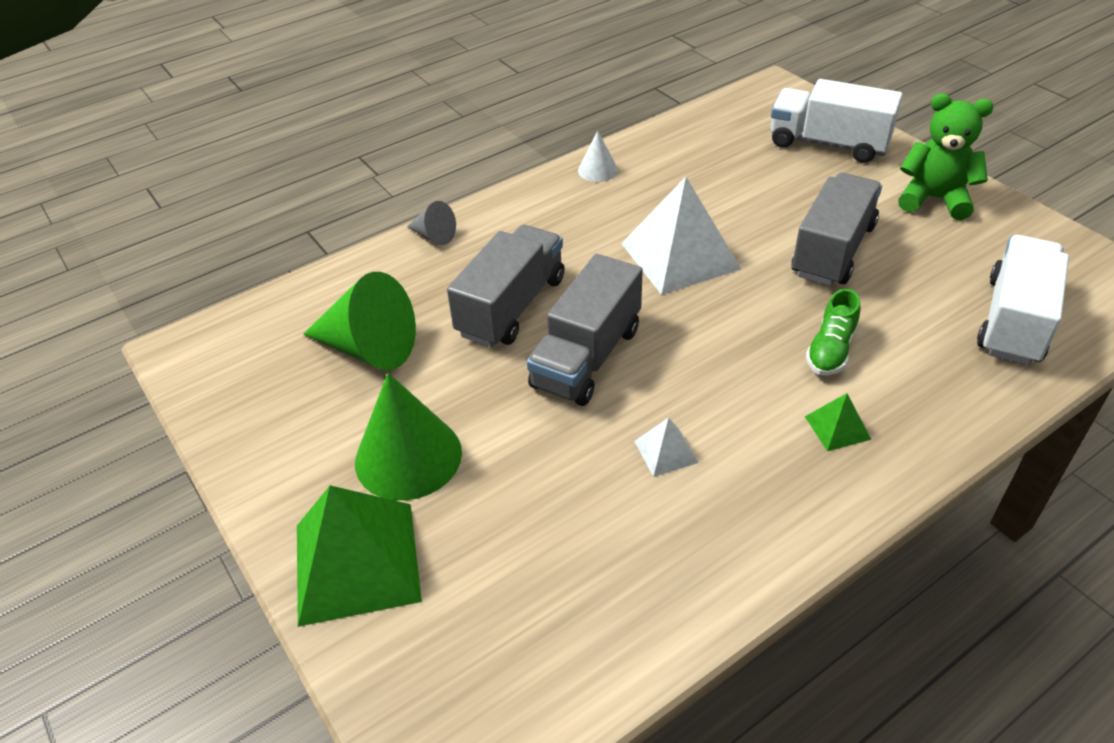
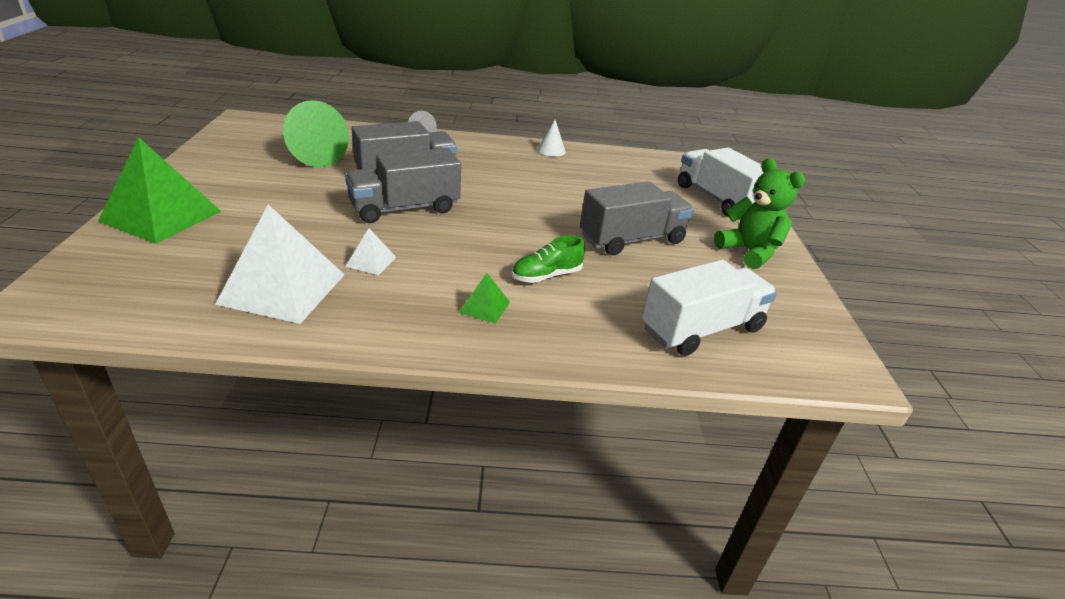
camera: 30 degrees right, 10 degrees down
(408, 457) = (254, 196): green cone -> none
(680, 256) = (532, 198): white pyramid -> white pyramid (283, 288)

